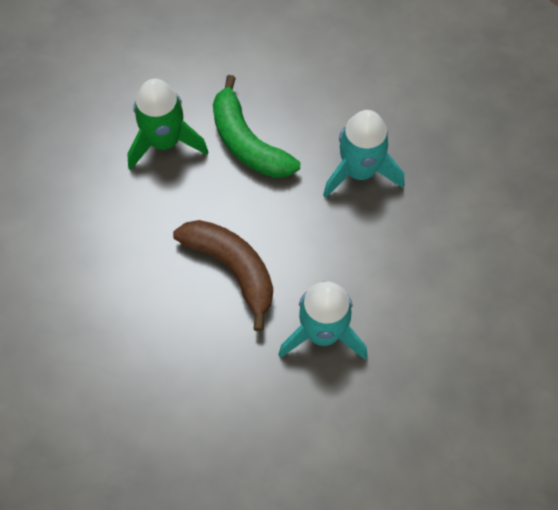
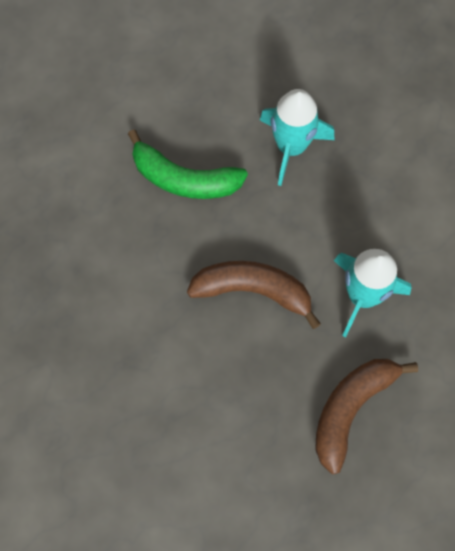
camera: 35 degrees left, 5 degrees up
(164, 141) = (114, 221): green rocket -> none
(236, 420) = (351, 409): none -> brown banana

